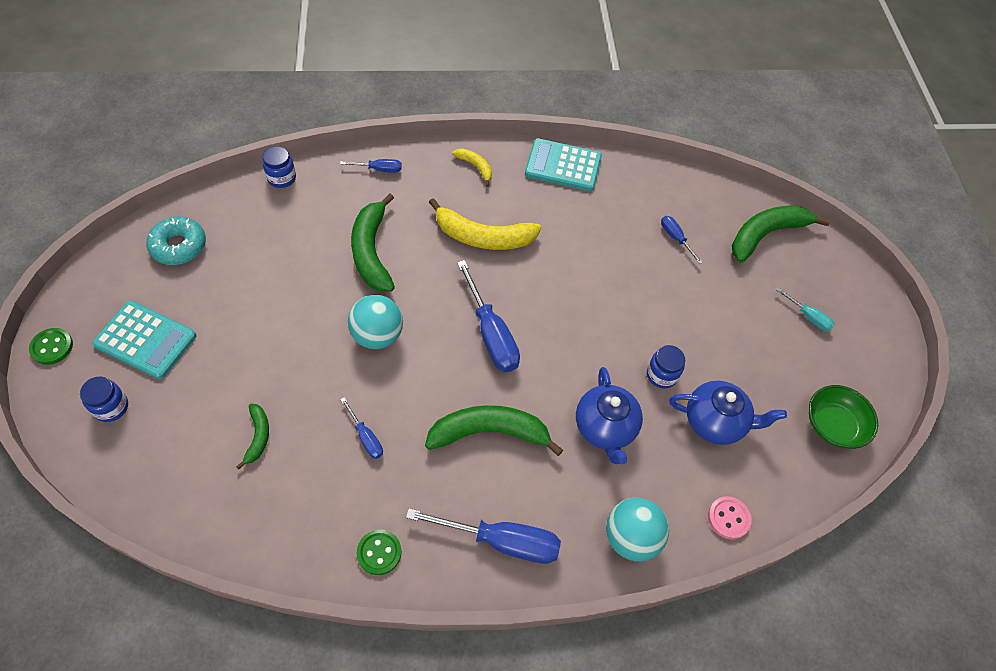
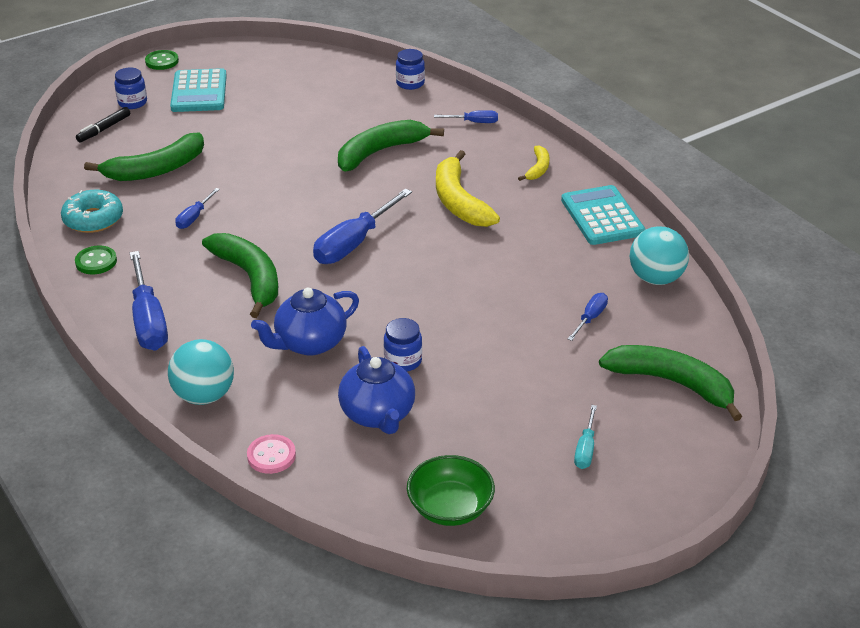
camera: 65 degrees right, 20 degrees down
(140, 454) = (104, 129): none -> black marker
(179, 246) = (295, 69): turquoise donut -> turquoise donut (93, 219)
(258, 436) = (156, 169): green banana -> green banana, size x1.95
(377, 335) = (297, 186): turquoise ball -> turquoise ball (655, 278)
(379, 169) = (474, 122): blue screwdriver -> blue screwdriver turned 60 degrees counterclockwise

